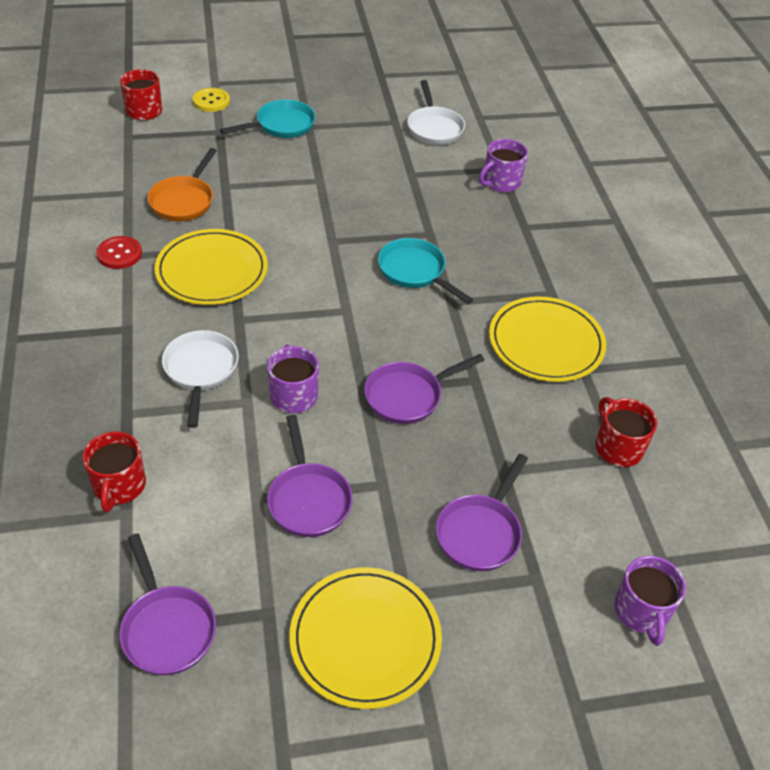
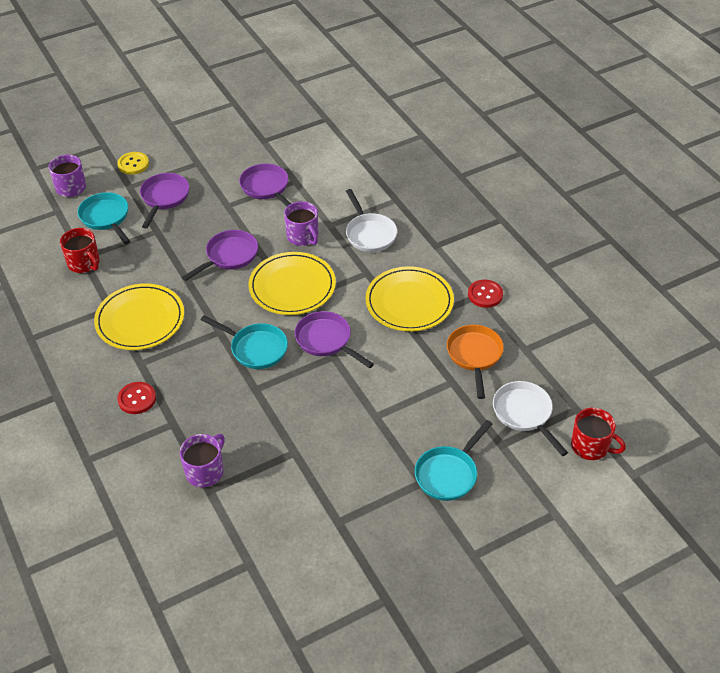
camera: 165 degrees right, 0 degrees up
(119, 486) = (372, 167): red mug -> none
(167, 628) = (308, 124): purple pan -> purple pan (326, 340)
(211, 101) = (538, 483): yellow button -> yellow button (133, 164)
(365, 639) = (212, 143): yellow plate -> yellow plate (292, 286)
(434, 128) = (294, 527): white pan -> white pan (524, 414)
(560, 258) = (137, 399): none -> red button
(581, 521) = (106, 218): none -> turquoise pan

